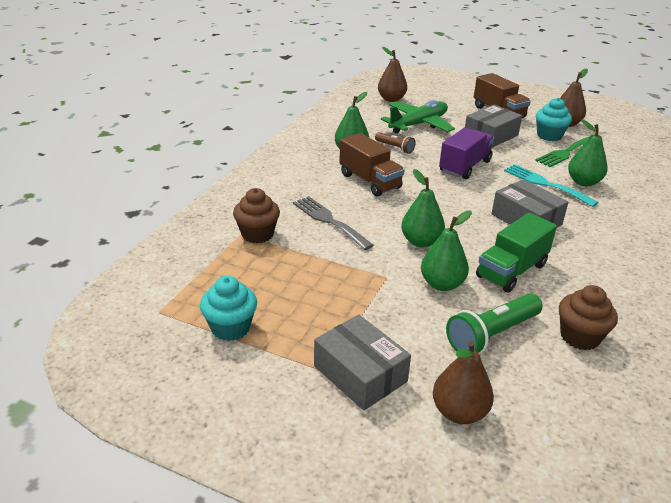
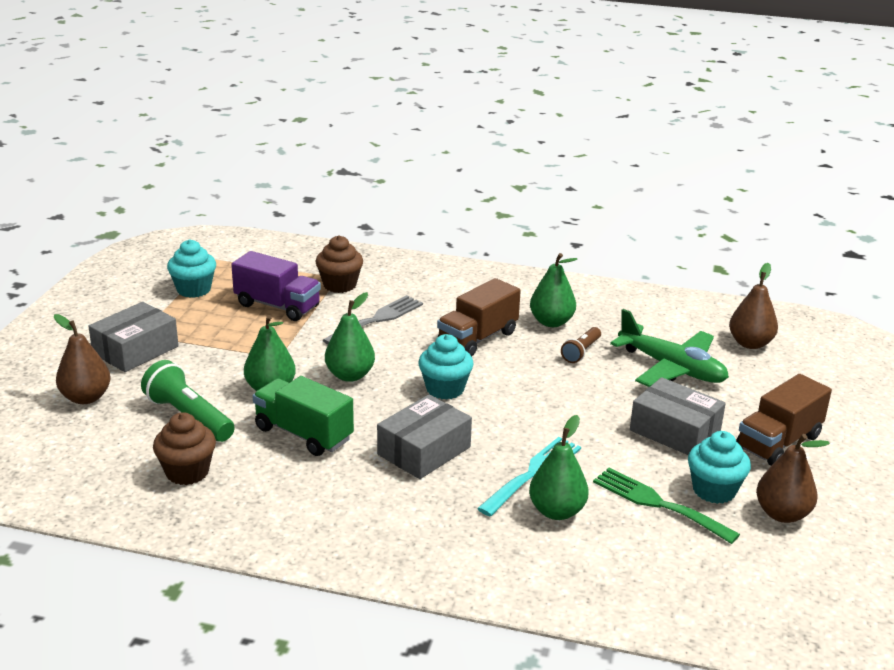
camera: 80 degrees right, 5 degrees down
(443, 202) = (445, 389): none -> turquoise cupcake
(465, 166) = (553, 406): purple truck -> purple truck (277, 306)

